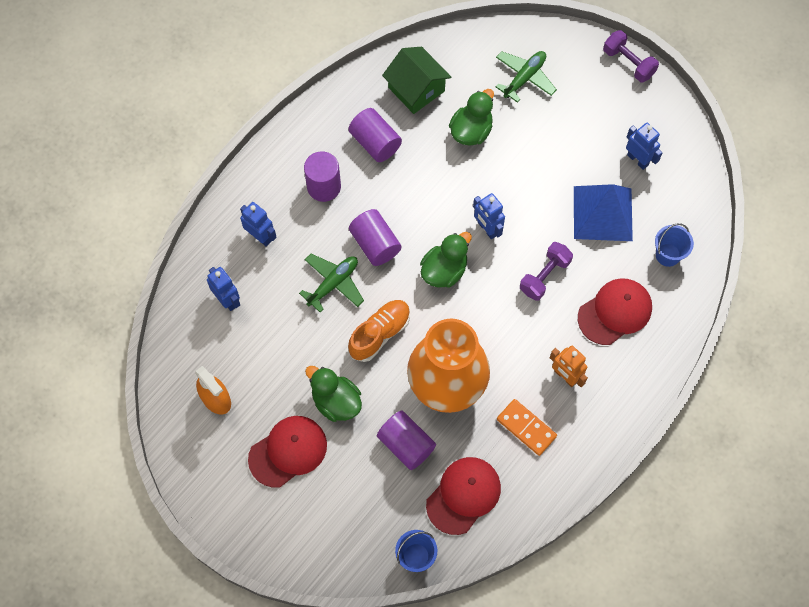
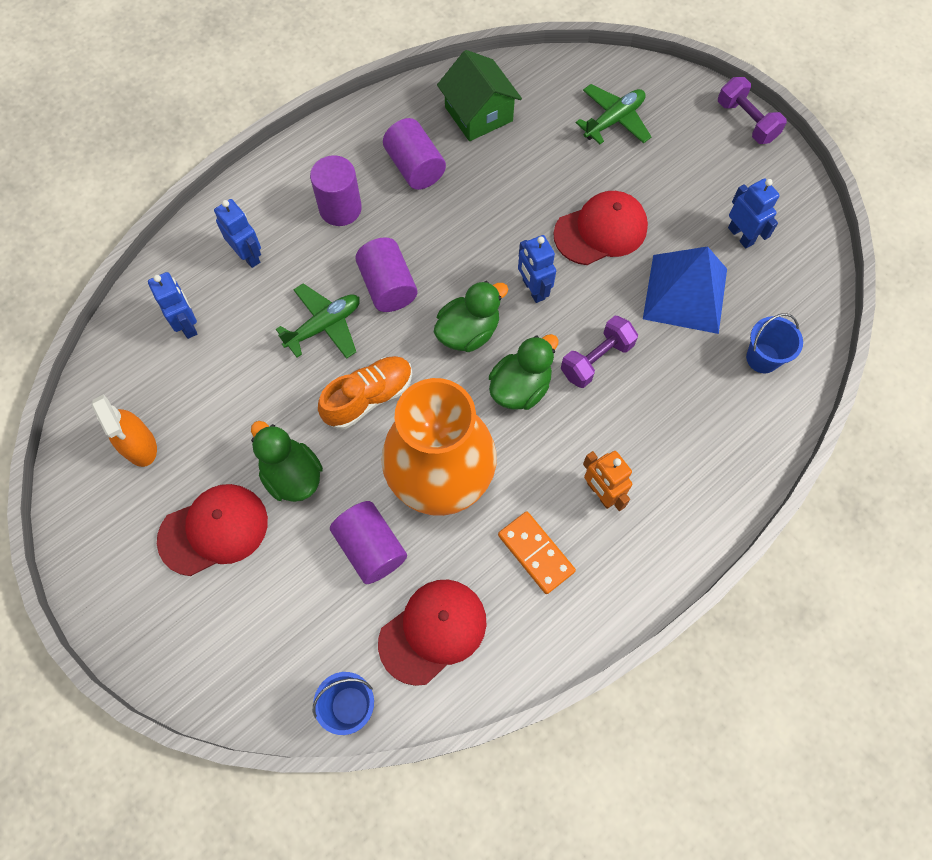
camera: 10 degrees right, 0 degrees up
(471, 131) = (536, 171): green duck -> green duck (520, 387)
(615, 312) = (681, 420): red cap -> red cap (601, 230)

